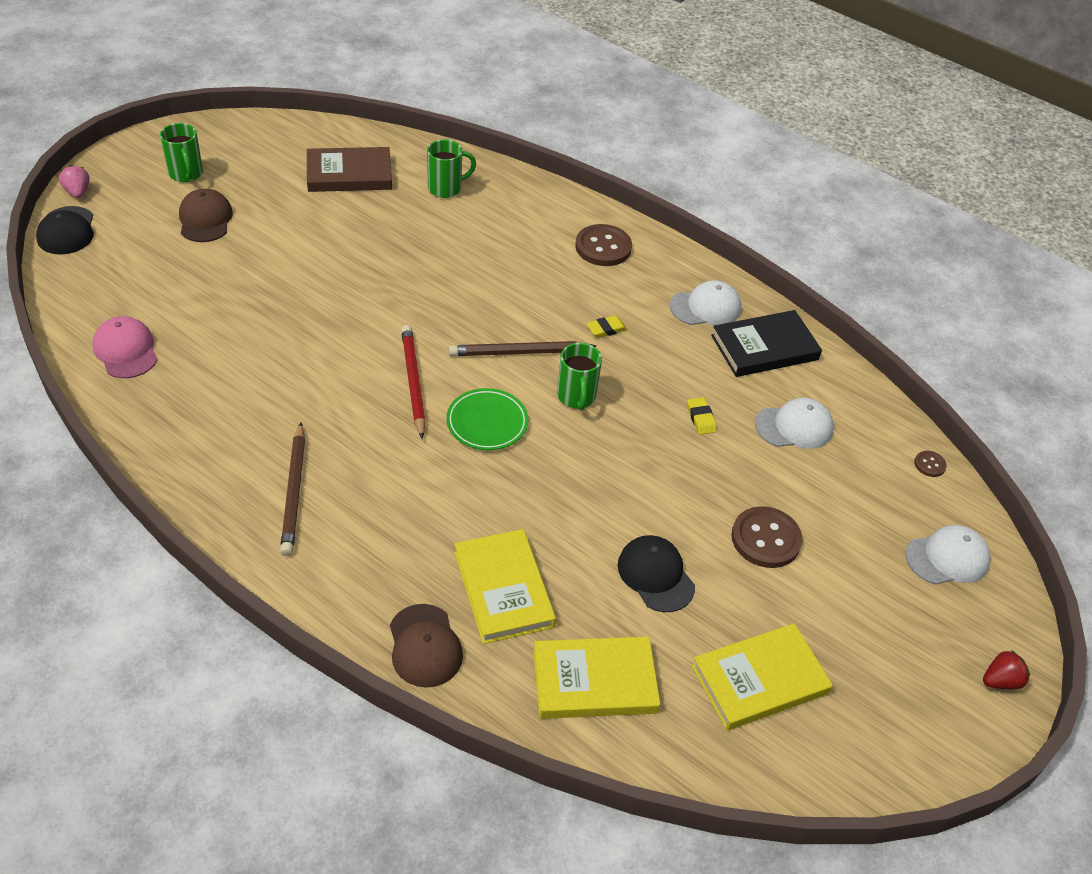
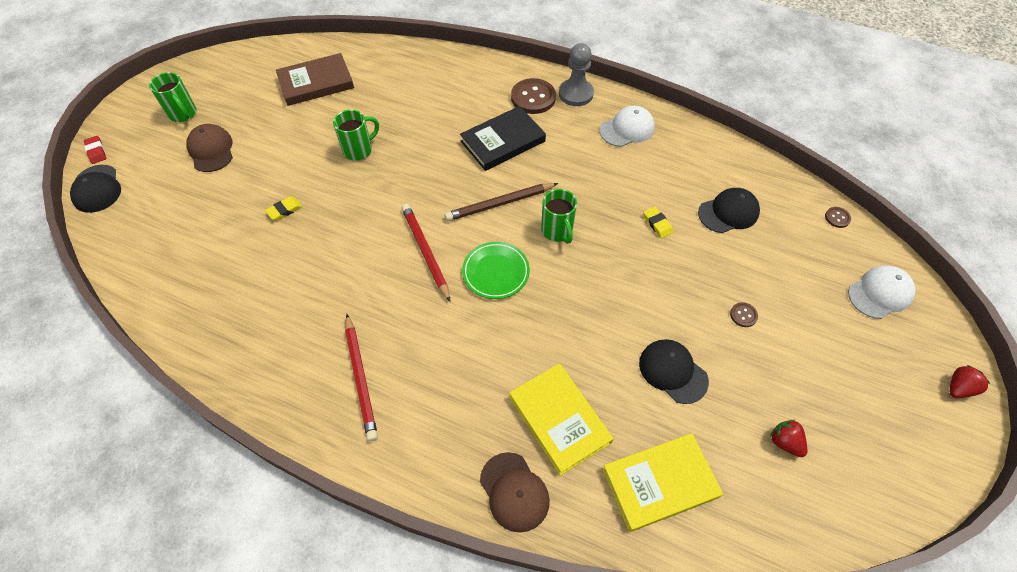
camera: 10 degrees left, 10 degrees up
(77, 192) = (96, 151): pink strawberry -> red eraser
(126, 350) = (179, 286): pink cap -> none
(294, 492) = (361, 378): brown pencil -> red pencil
(446, 188) = (396, 77): green mug -> green mug (359, 150)
(606, 329) = (559, 166): yellow eraser -> yellow eraser (284, 210)
(657, 254) = (576, 94): none -> grey pawn
(759, 680) = (784, 442): yellow book -> red strawberry
(764, 348) = (682, 151): black book -> black book (503, 141)
(765, 539) = (743, 315): brown button -> brown button, size x0.47
(794, 427) = (728, 212): white cap -> black cap

